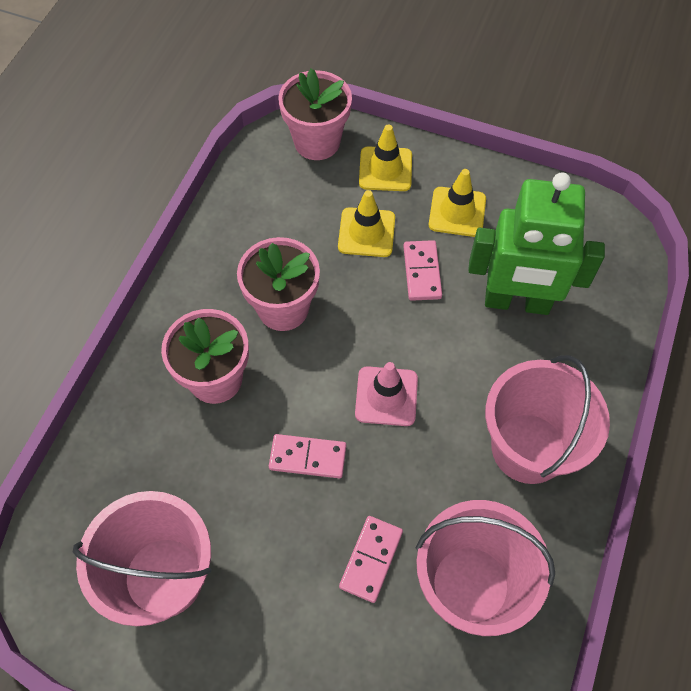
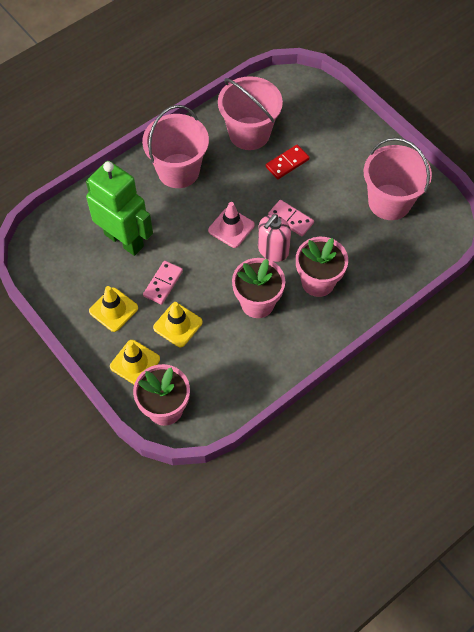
camera: 150 degrees left, 0 degrees up
(305, 393) = (273, 250): none -> pink soap dispenser
(371, 559) = (287, 163): pink domino -> red domino

